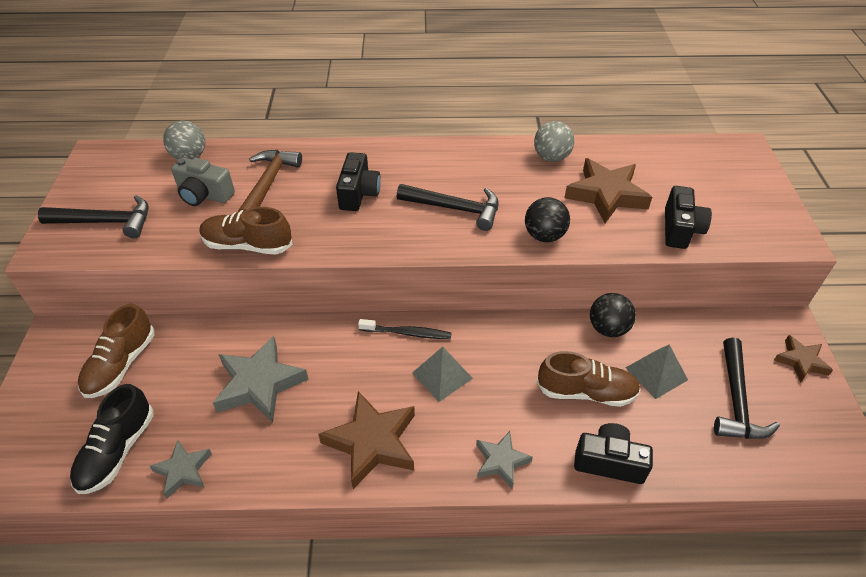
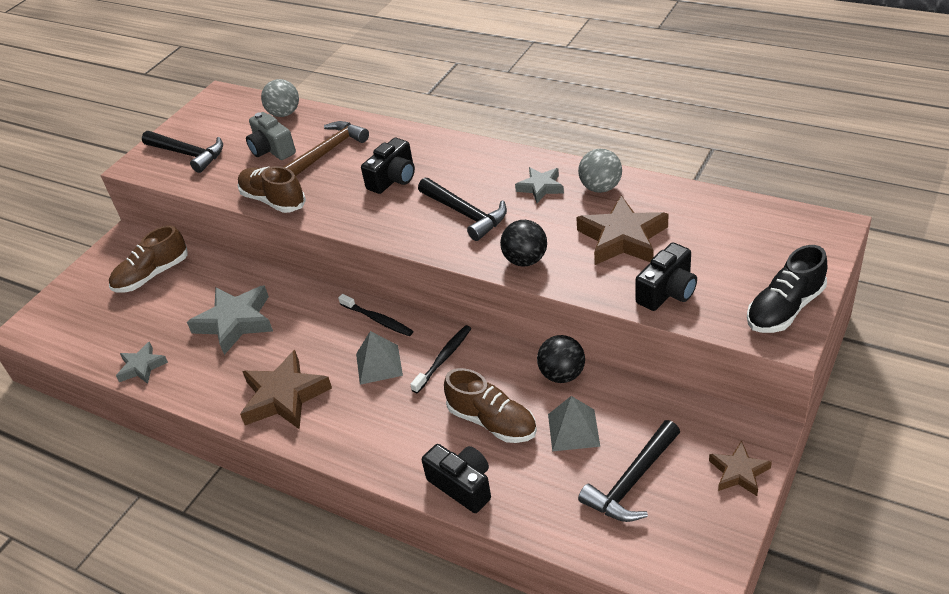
camera: 35 degrees right, 5 degrees down
(117, 451) = (110, 337): black shoe -> black shoe (785, 309)
(497, 349) = (443, 358): none -> black toothbrush
(501, 461) = (372, 449): grey star -> grey star (541, 187)

